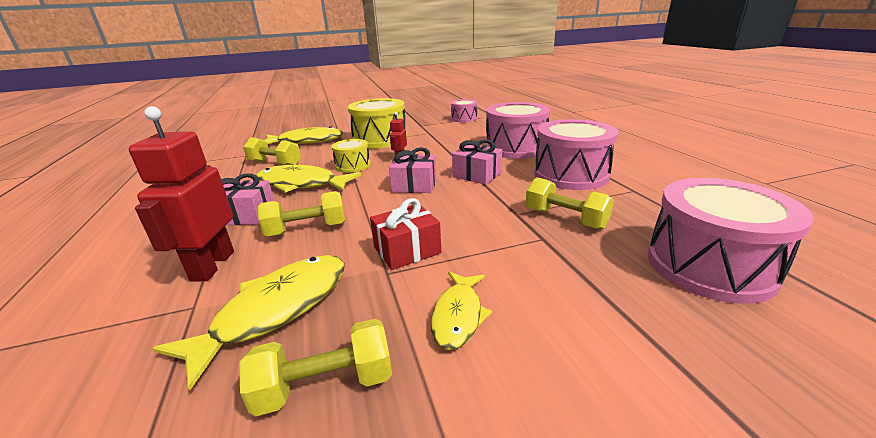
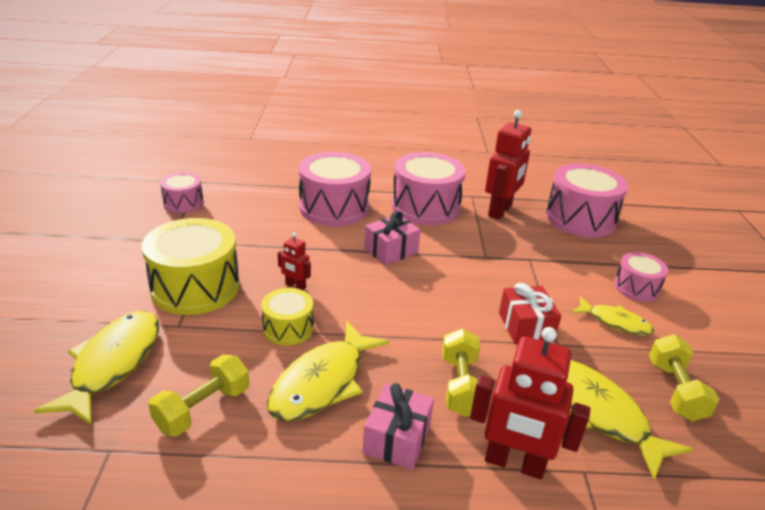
camera: 75 degrees left, 5 degrees up
(414, 185) = (390, 294): pink gift -> none
(565, 219) = (504, 239): yellow dumbbell -> none
(570, 335) = (636, 287): none -> pink drum
(627, 208) = (500, 211): none -> red robot

